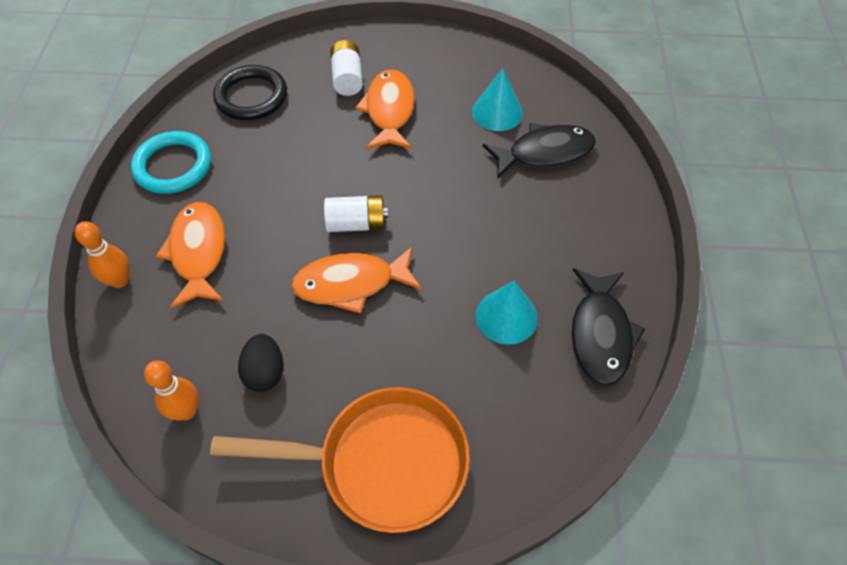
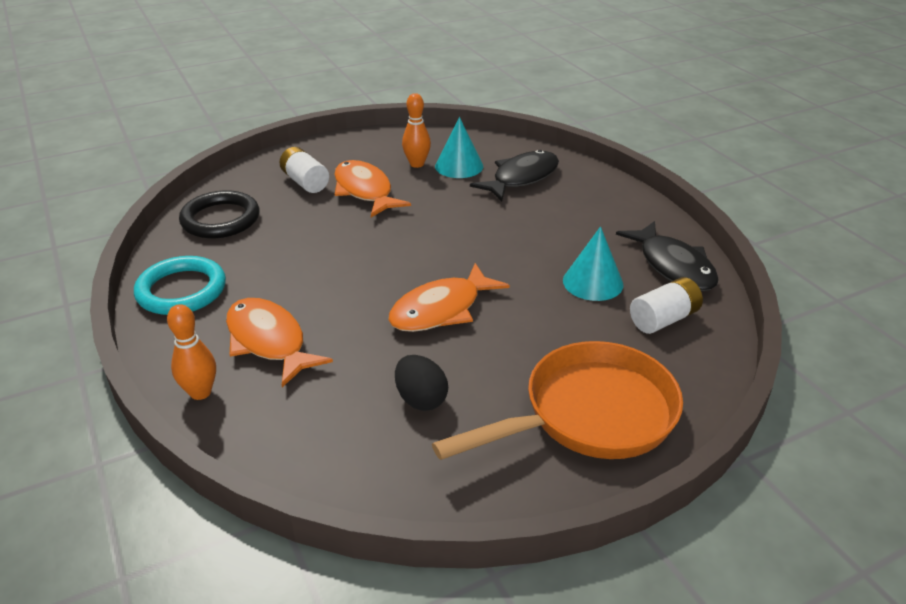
camera: 30 degrees left, 20 degrees down
(186, 411) = (369, 459): orange bowling pin -> orange bowling pin (417, 164)
(356, 223) = (407, 269): white battery -> white battery (663, 319)

